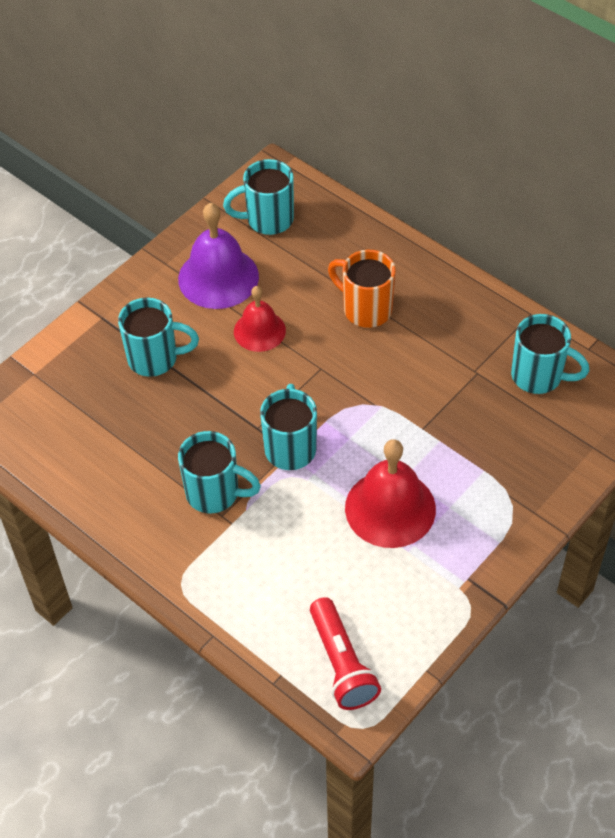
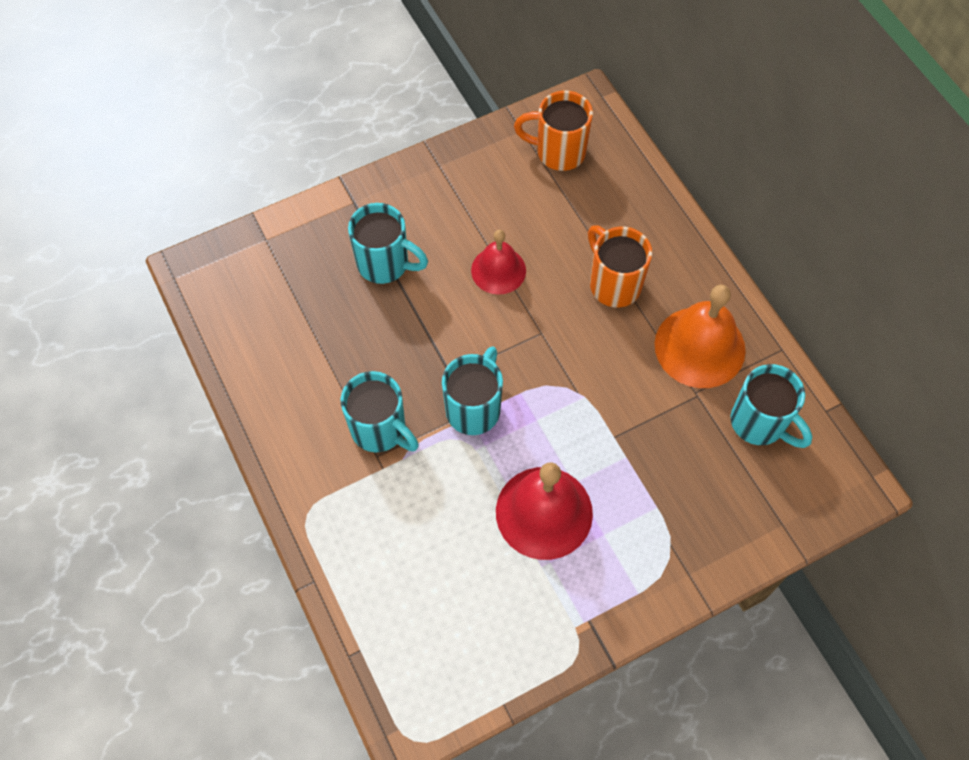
camera: 20 degrees right, 10 degrees up
(218, 277) = (483, 198): purple bell -> none
(268, 220) = (558, 152): turquoise mug -> orange mug
(342, 664) = (423, 663): red flashlight -> none
(461, 334) = (699, 347): none -> orange bell

